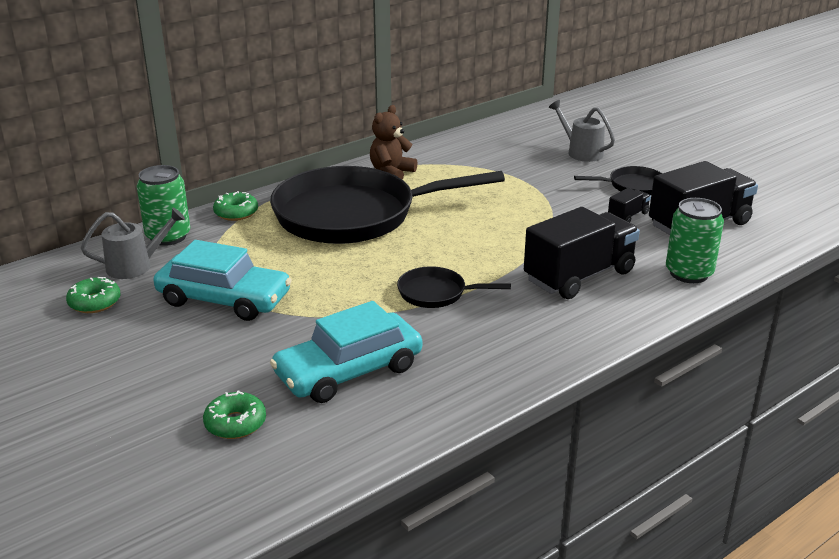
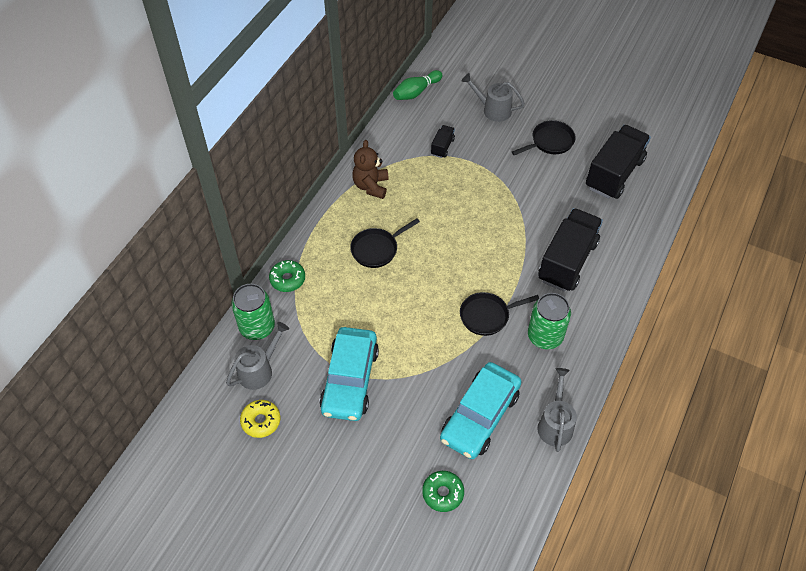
camera: 25 degrees left, 25 degrees up
(95, 302) = (261, 421): green donut -> yellow donut
(224, 299) = (350, 380): turquoise car -> turquoise car turned 105 degrees clockwise
(354, 215) = (377, 249): black pan -> black pan, size x0.42
(442, 406) = (555, 423): none -> grey watering can
(503, 125) = (416, 92): none -> green bowling pin
(628, 216) = (564, 180): black truck -> black truck (442, 147)
(689, 273) = (632, 231): green can -> green can (545, 336)

